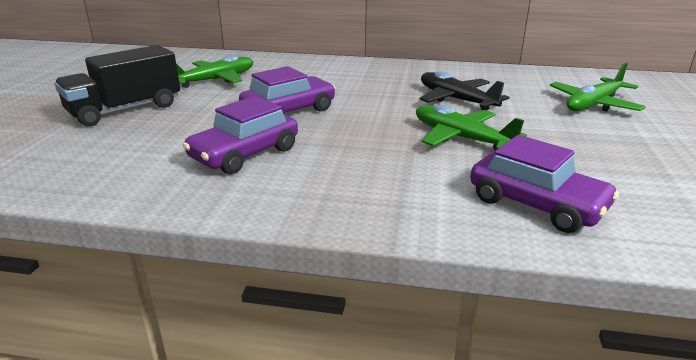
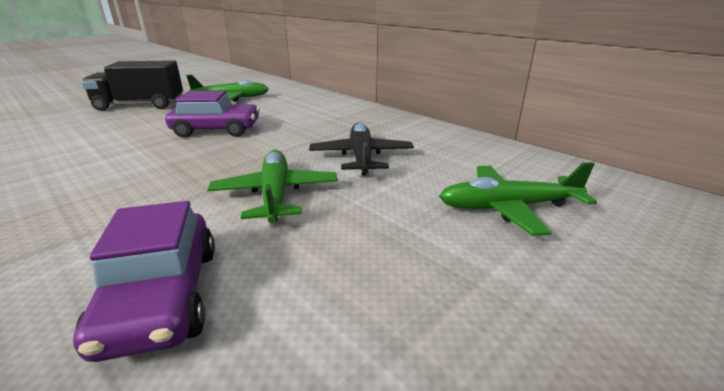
camera: 35 degrees right, 0 degrees up
(245, 154) = (113, 153): purple car -> none

